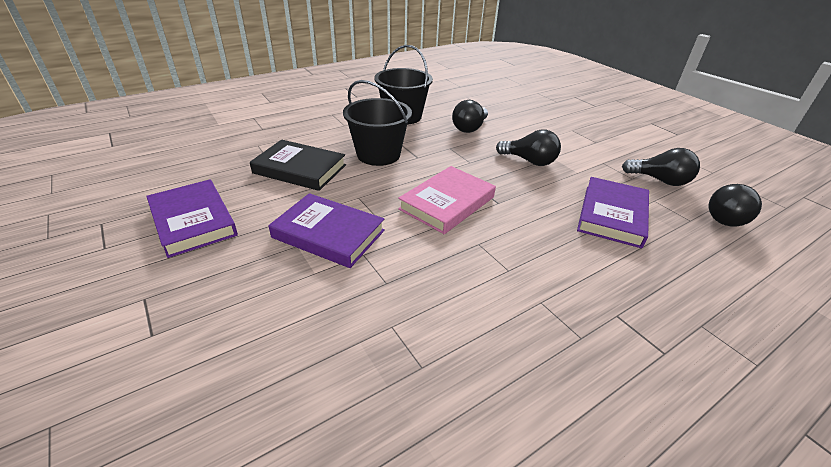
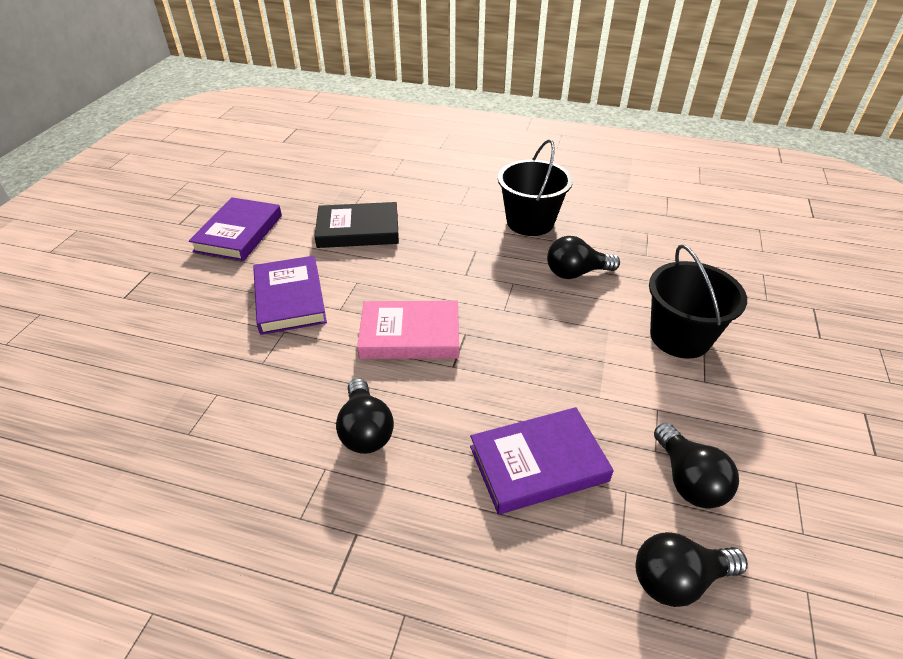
camera: 50 degrees right, 5 degrees up
(300, 169) = (358, 230): black book -> black book turned 75 degrees counterclockwise
(378, 154) = (437, 251): black bucket -> black bucket (680, 337)
(529, 161) = (568, 348): black light bulb -> black light bulb (365, 430)

